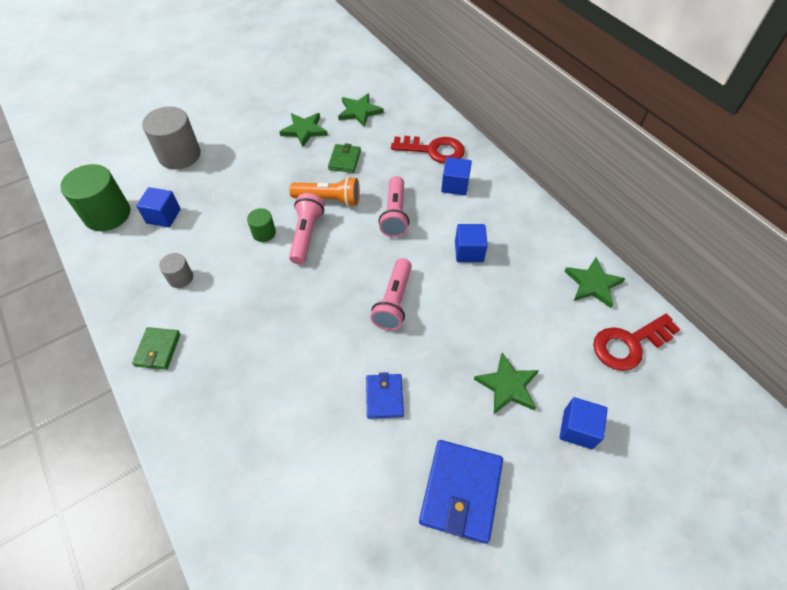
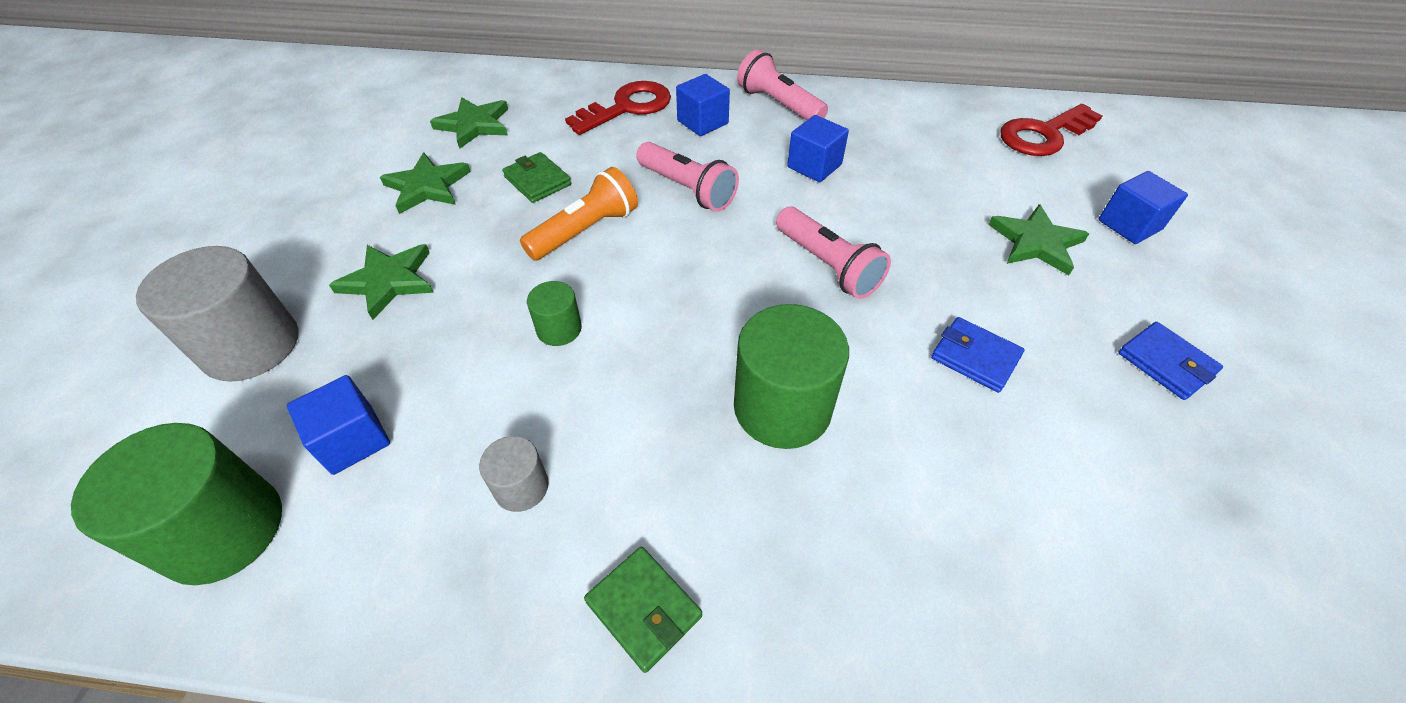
camera: 50 degrees left, 5 degrees down
(286, 336) = (782, 407): none -> green cylinder
(306, 234) = (619, 285): pink flashlight -> pink flashlight (778, 104)
(461, 491) = (1166, 363): blue wallet -> blue wallet, size x0.58
(593, 284) = (947, 113): green star -> green star (388, 281)
(629, 344) = (1044, 135): red key -> red key turned 45 degrees clockwise

